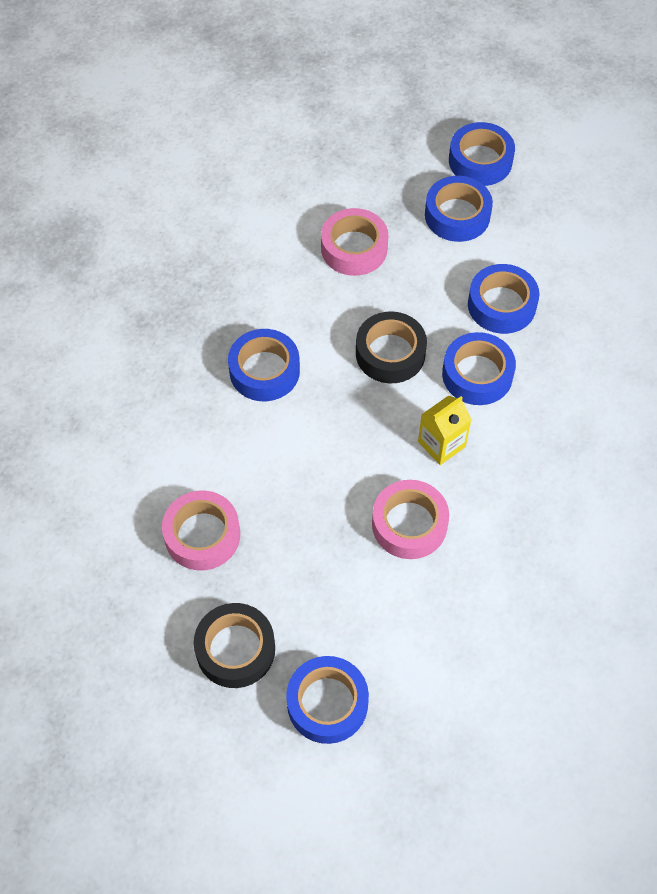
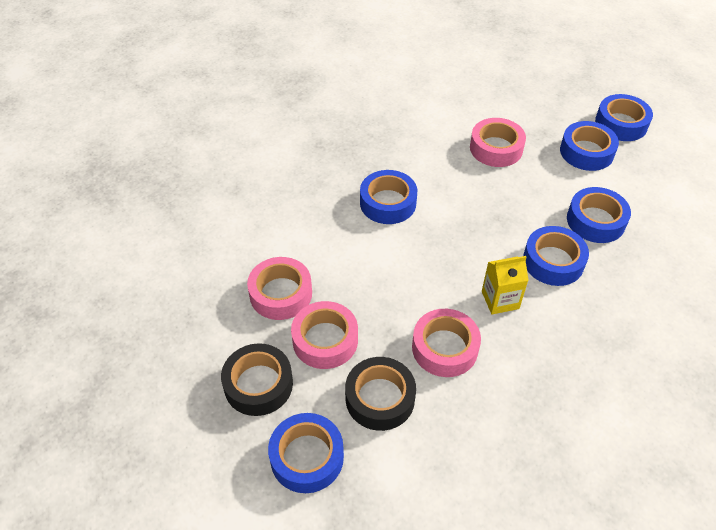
camera: 25 degrees right, 10 degrees down
(280, 569) = (325, 340): none -> pink tape
(390, 353) = (489, 223): black tape -> black tape (380, 398)

